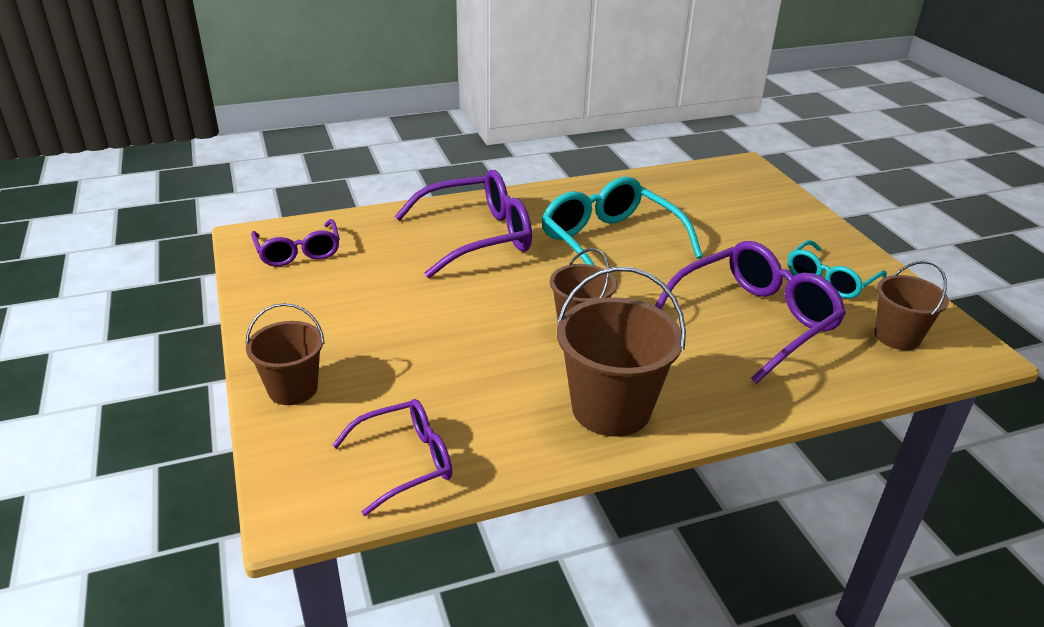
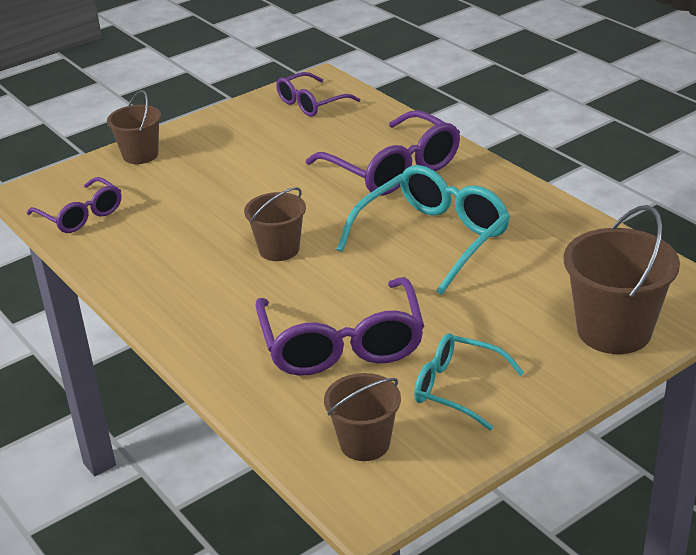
camera: 75 degrees right, 0 degrees up
(611, 409) = (169, 285): brown bucket -> brown bucket (614, 331)
(755, 320) = (342, 344): purple glasses -> purple glasses turned 45 degrees clockwise

